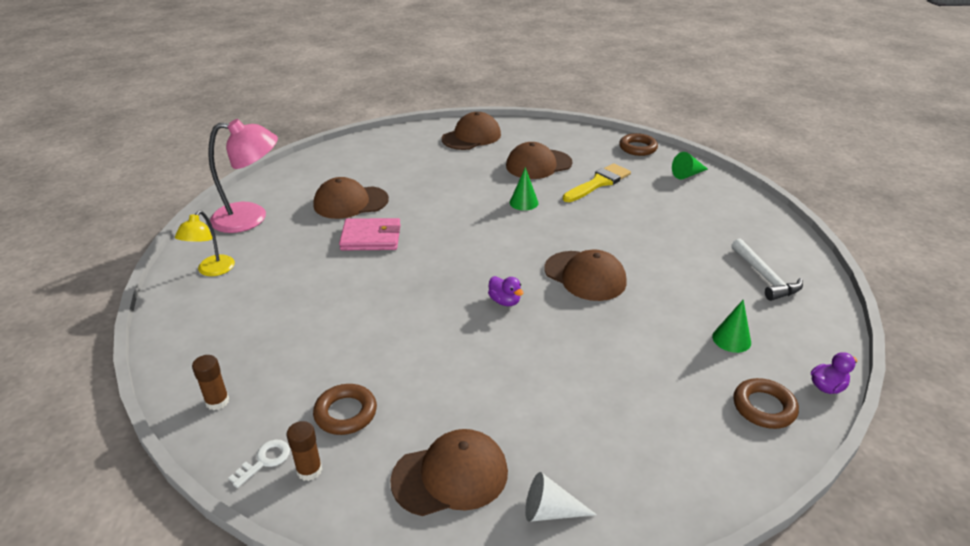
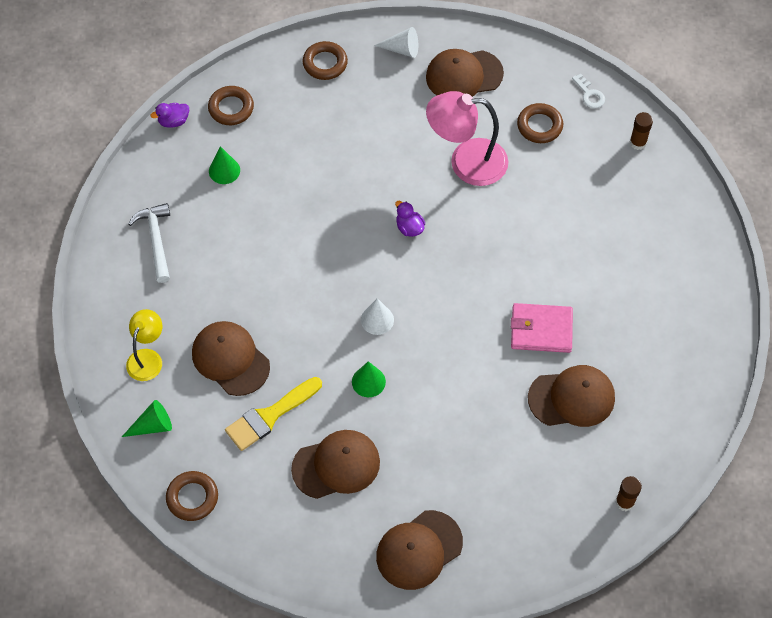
camera: 175 degrees left, 25 degrees up
(212, 270) = (693, 290): yellow lamp -> yellow lamp (147, 358)
(251, 218) = (680, 376): pink lamp -> pink lamp (466, 162)
(265, 460) = (589, 94): white key -> white key turned 75 degrees counterclockwise
(309, 470) = (558, 86): brown glue stick -> brown glue stick (625, 502)
(524, 236) = (377, 320): none -> white cone
(585, 276) = (327, 255): brown cap -> brown cap (230, 359)
(662, 479) = (325, 63): none -> brown ring

